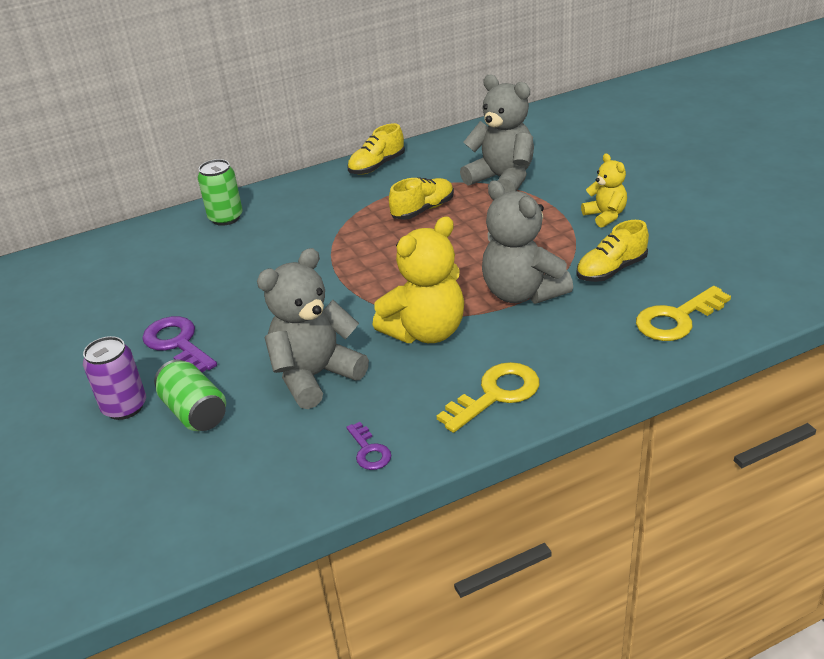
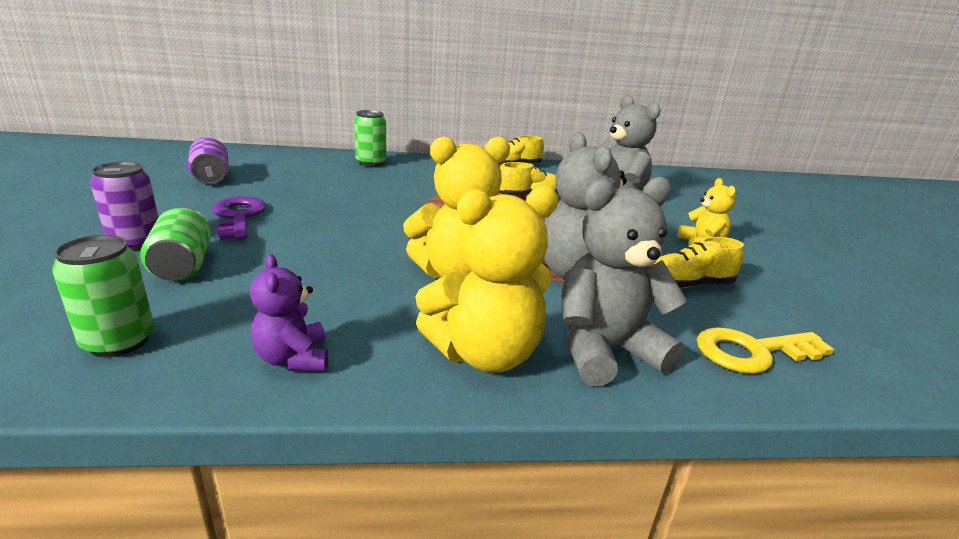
camera: 15 degrees right, 10 degrees down
(87, 305) = (211, 177): none -> purple can
(233, 489) = (119, 341): none -> green can
(315, 376) = (319, 274): grey teddy bear -> grey teddy bear (605, 350)
(369, 451) = (293, 358): purple key -> purple teddy bear
(496, 394) = (484, 354): yellow key -> yellow teddy bear

